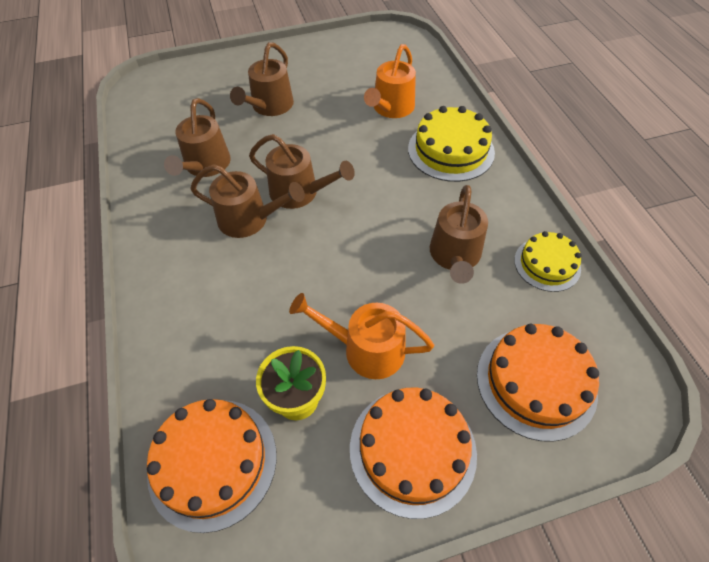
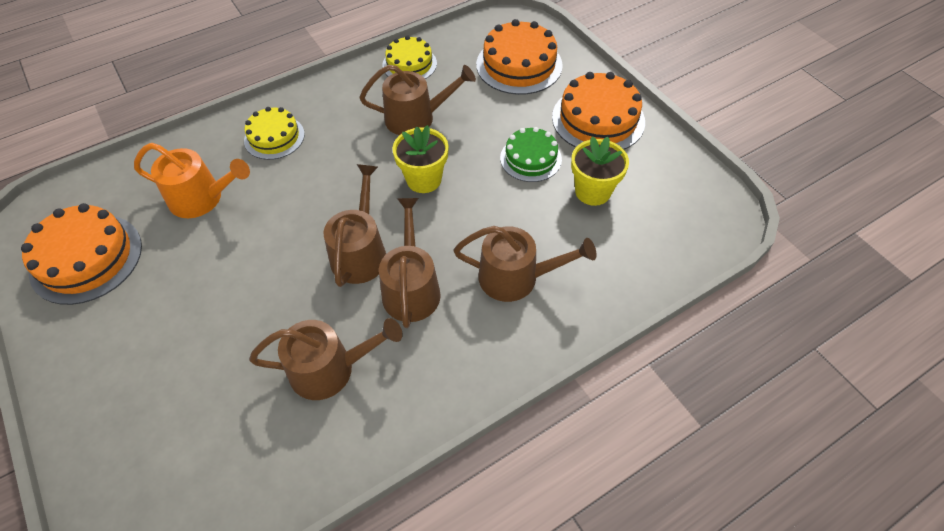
camera: 105 degrees left, 0 degrees up
(212, 462) = (666, 230): orange cake -> orange cake (86, 258)
(270, 106) = (199, 332): brown watering can -> brown watering can (516, 277)
(366, 248) = (424, 179): none -> yellow flower pot
(366, 349) = (530, 158): orange watering can -> green cake
(451, 150) = (274, 137): yellow cake -> yellow cake, size x0.64

